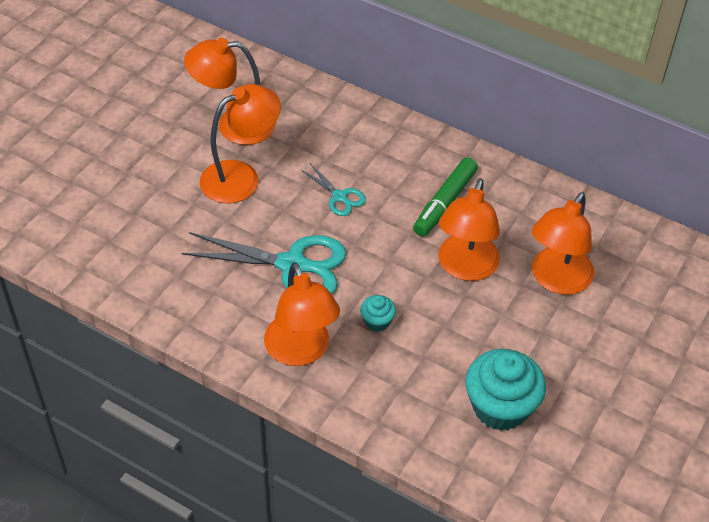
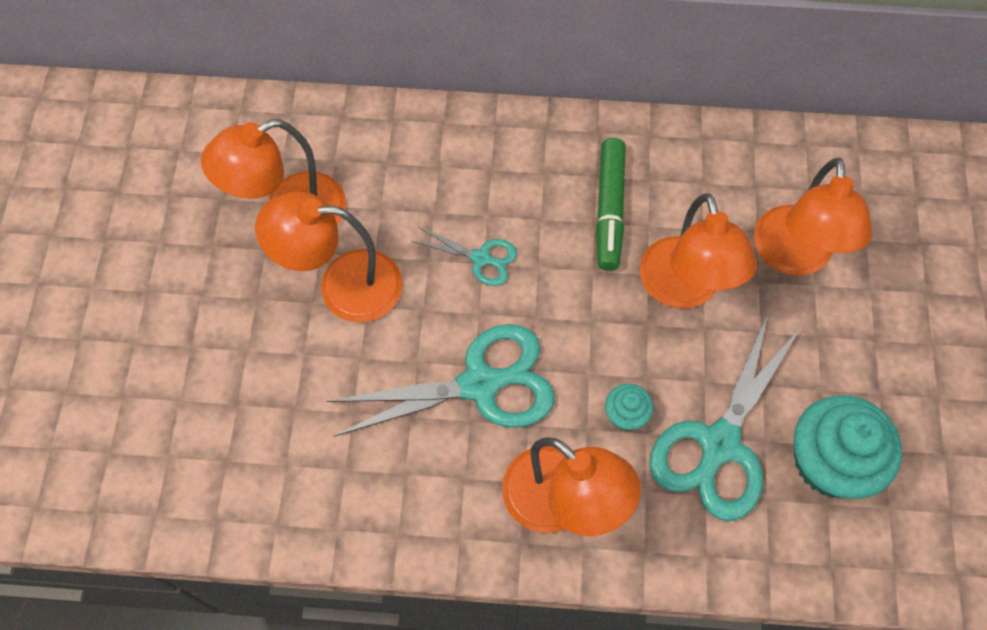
camera: 25 degrees left, 15 degrees up
(241, 177) = (343, 285): orange lamp -> orange lamp turned 120 degrees counterclockwise
(429, 364) = (718, 445): none -> turquoise scissors

